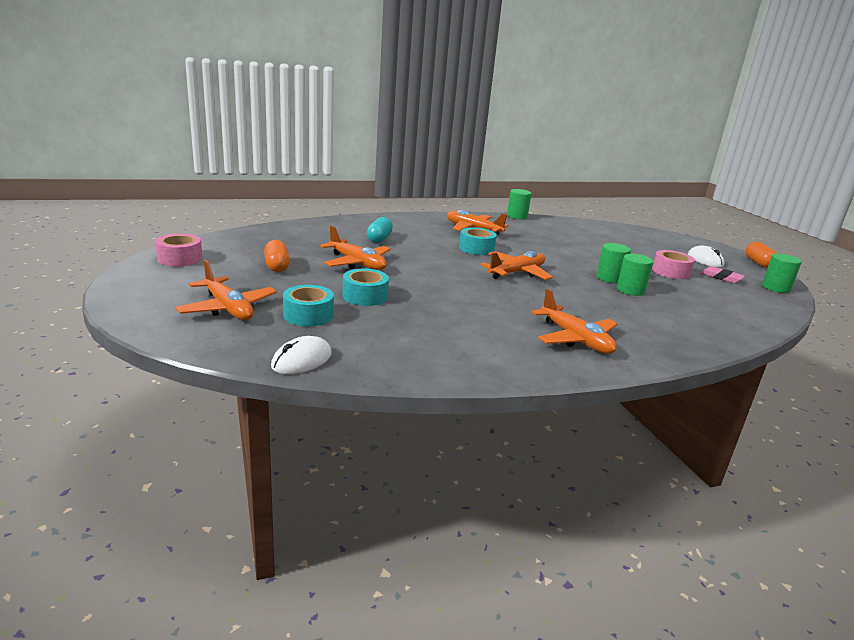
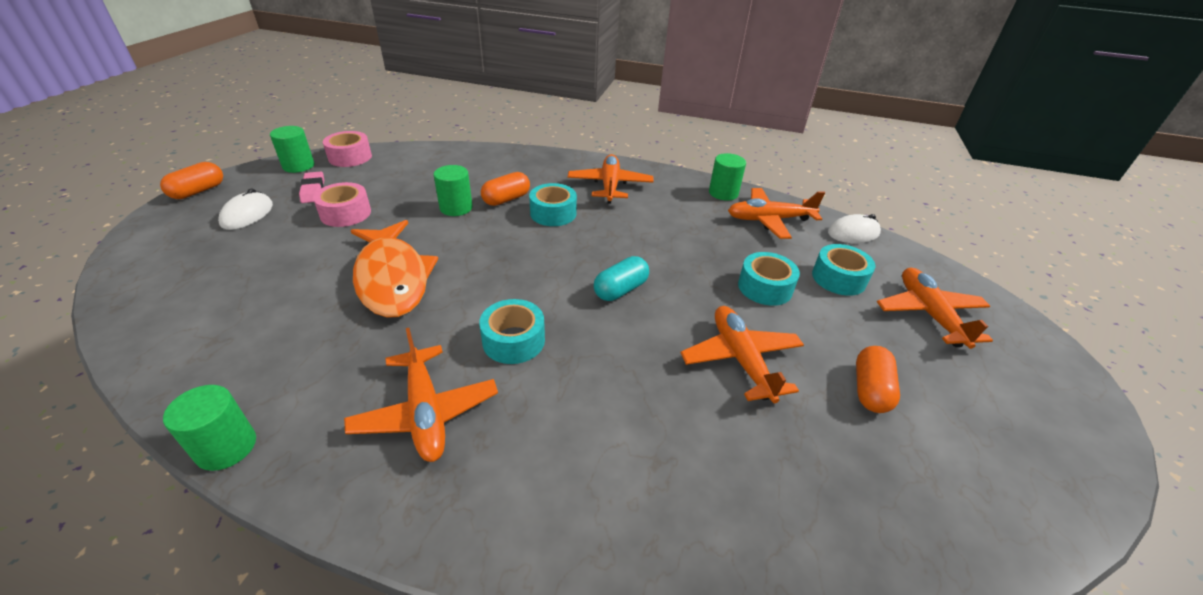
camera: 145 degrees left, 15 degrees up
(180, 258) = (1044, 471): pink tape -> pink tape (350, 157)
(379, 239) = (654, 433): turquoise capsule -> turquoise capsule (621, 290)
(516, 273) = (537, 269): orange plane -> orange plane (769, 220)
(570, 304) = (553, 213): none -> turquoise tape
(573, 255) = (392, 278): none -> orange fish
(609, 278) = (440, 227): green cylinder -> green cylinder (723, 193)
(618, 304) = (506, 199): none -> orange capsule

